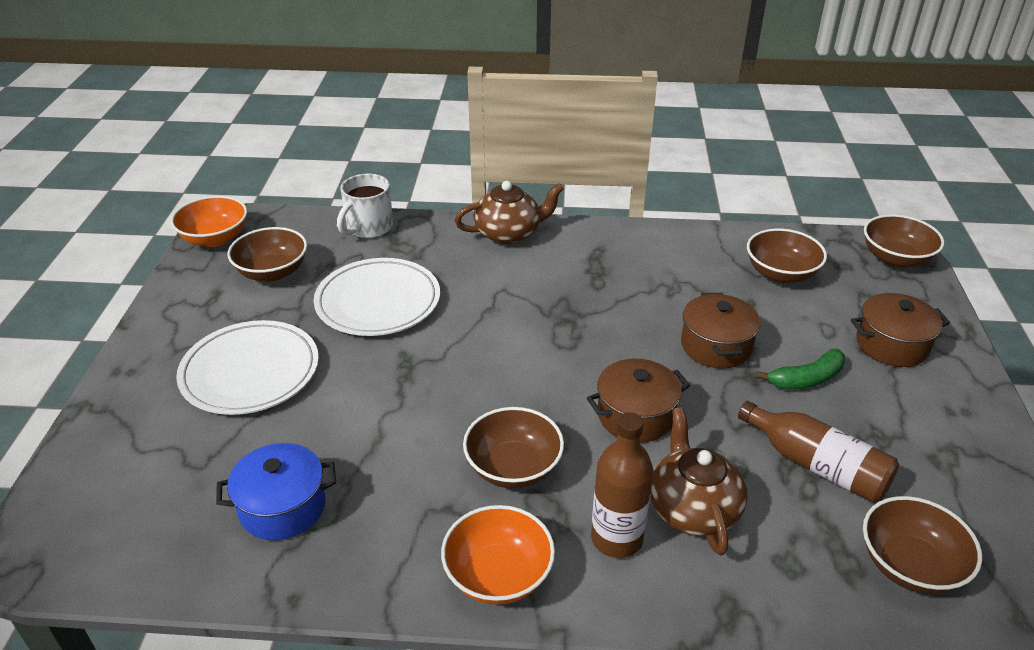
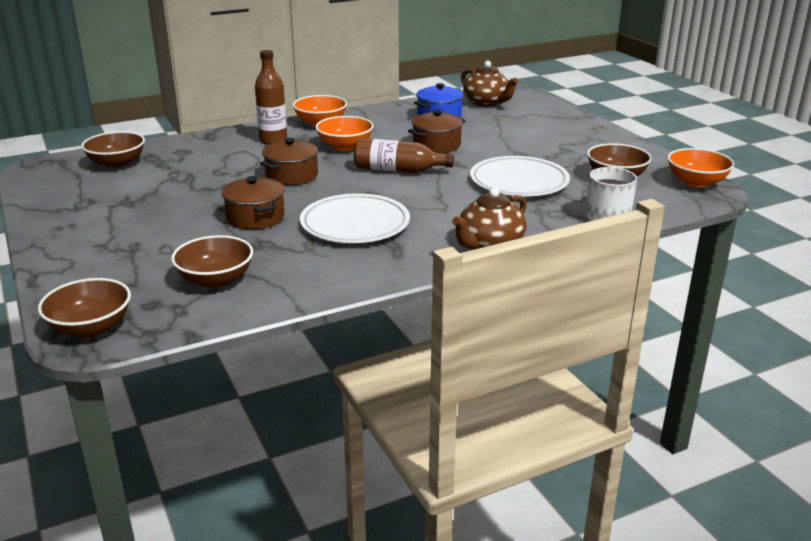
camera: 150 degrees right, 10 degrees down
(250, 372) = (534, 141): white plate -> white plate (355, 224)
(513, 468) = (345, 146): brown bowl -> orange bowl
(692, 508) = (239, 155): brown teapot -> brown teapot (487, 103)
(806, 379) = (181, 216): green banana -> none
(817, 465) = (170, 182): brown bottle -> brown bottle (398, 170)
(891, 345) = (109, 252): brown pot -> brown pot (436, 145)

